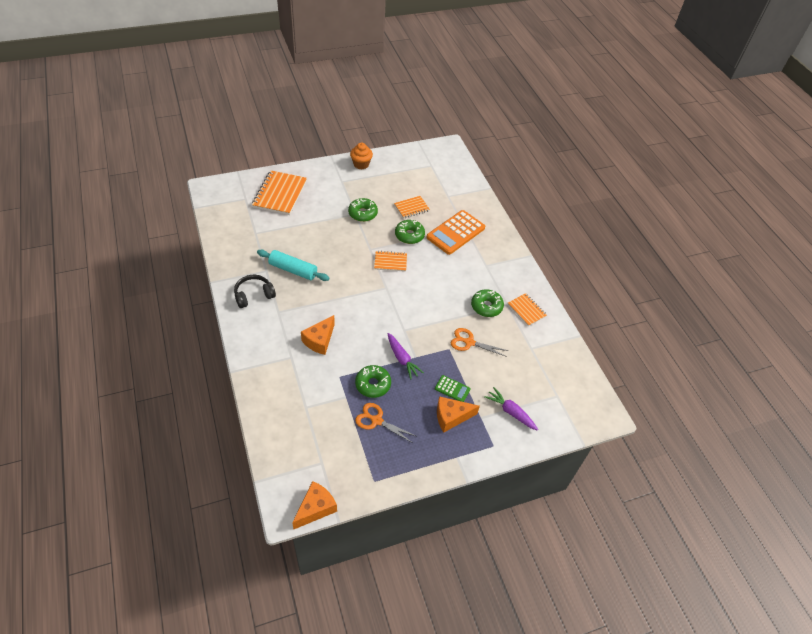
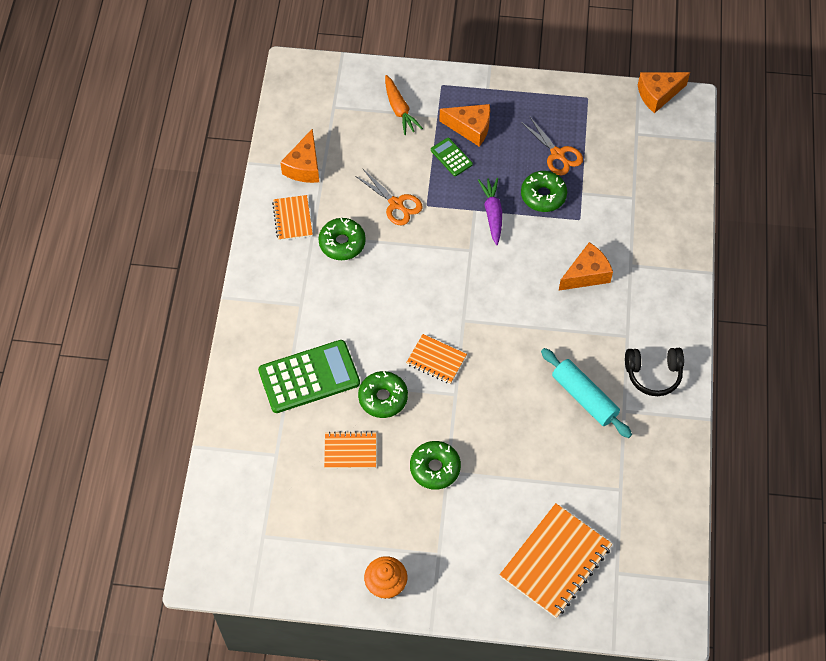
camera: 150 degrees left, 10 degrees up
(456, 233) = (309, 377): orange calculator -> green calculator
(510, 412) = (399, 110): purple carrot -> orange carrot
(544, 345) = (304, 166): none -> orange cheese

